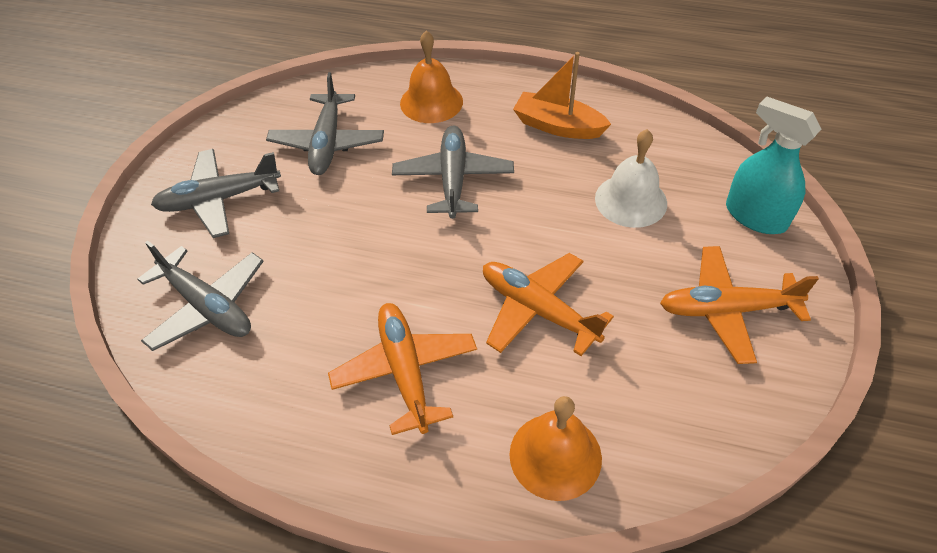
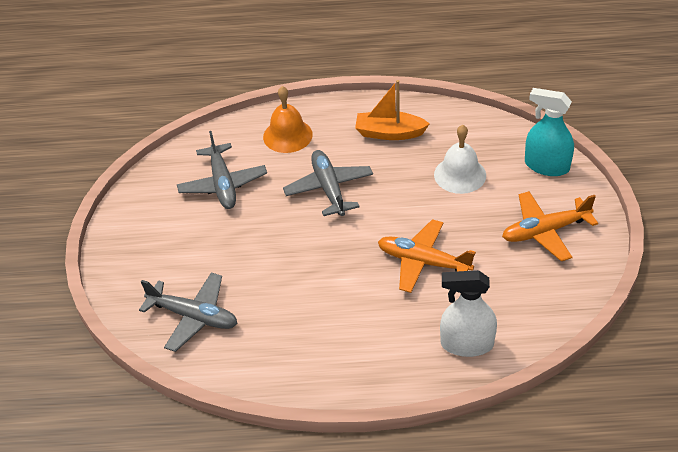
camera: 15 degrees left, 5 degrees down
(219, 200) = (161, 244): grey plane -> none
(405, 371) = (351, 321): orange plane -> none
(555, 456) = (467, 344): orange bell -> white spray bottle

